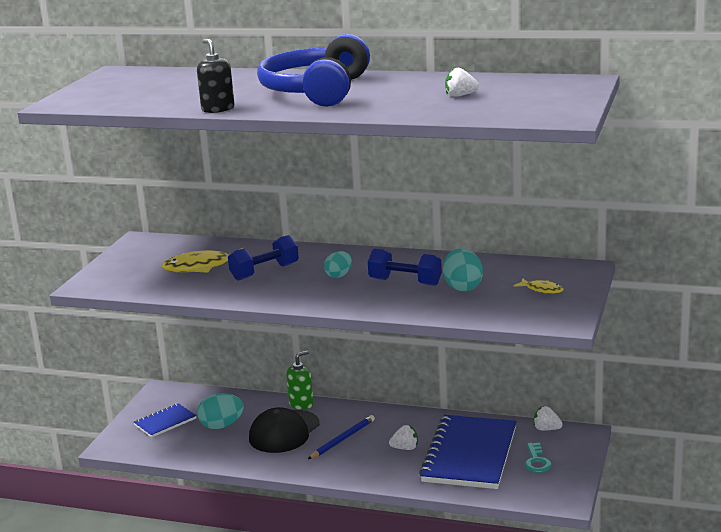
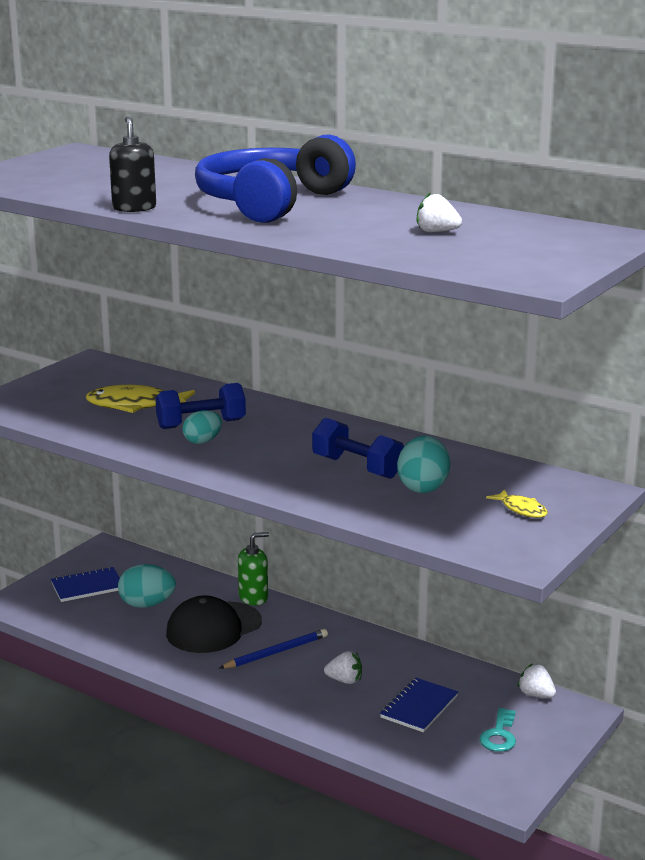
camera: 15 degrees right, 0 degrees up
(339, 275) = (284, 444): turquoise egg -> turquoise egg (202, 441)
(469, 455) = (419, 707): blue notebook -> blue notebook, size x0.49

